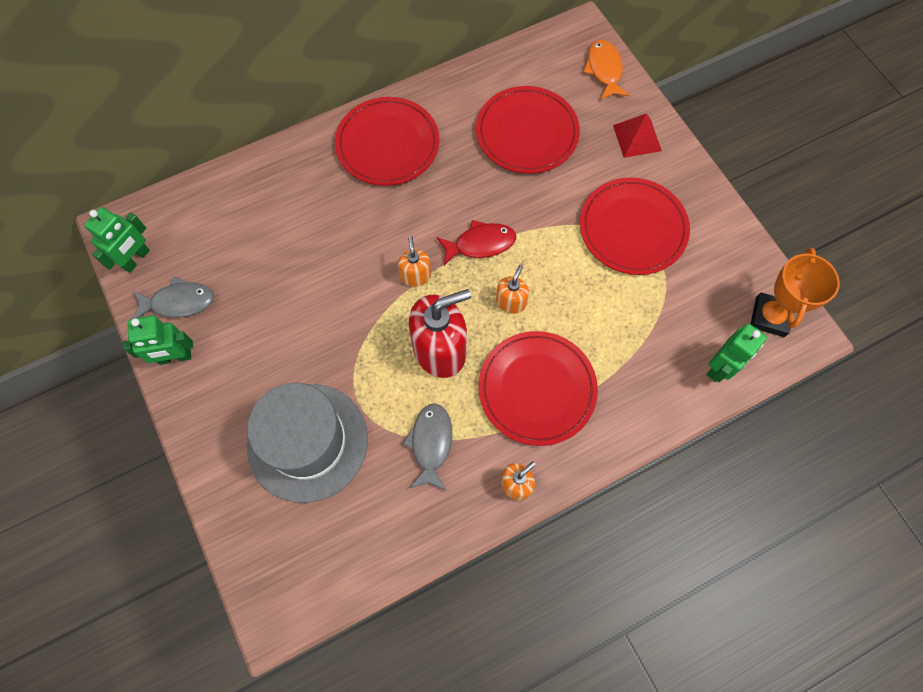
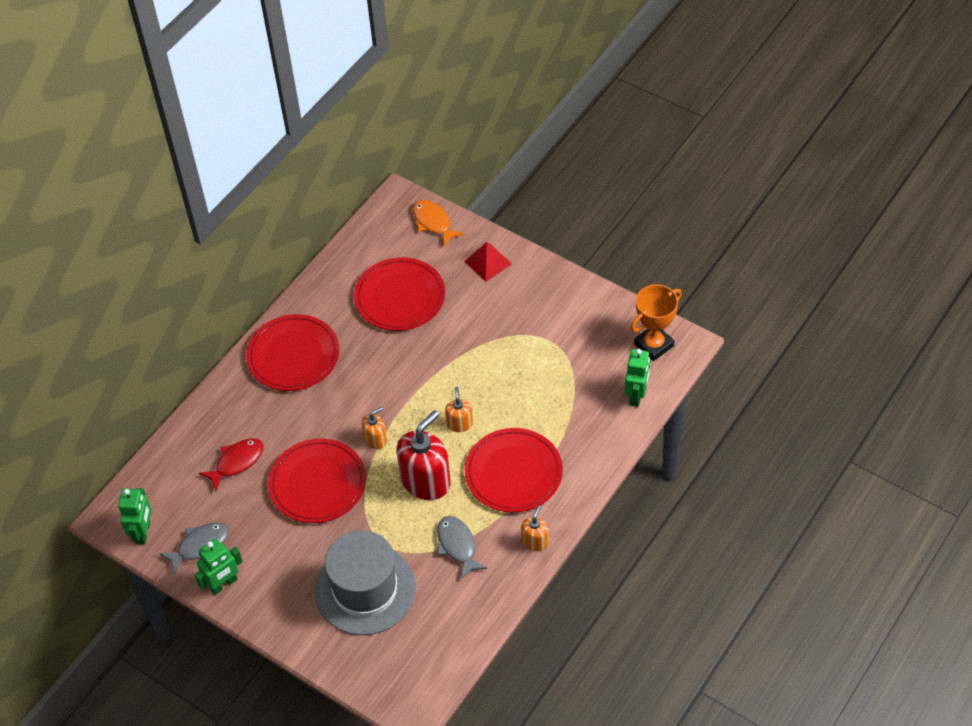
camera: 25 degrees left, 15 degrees down
(415, 275) = (375, 439): orange soap dispenser -> orange soap dispenser turned 90 degrees clockwise
(480, 244) = (412, 394): red fish -> red fish (236, 462)
(633, 228) = (521, 330): red plate -> red plate (317, 483)
(770, 317) = (654, 345): orange trophy -> orange trophy turned 60 degrees clockwise

